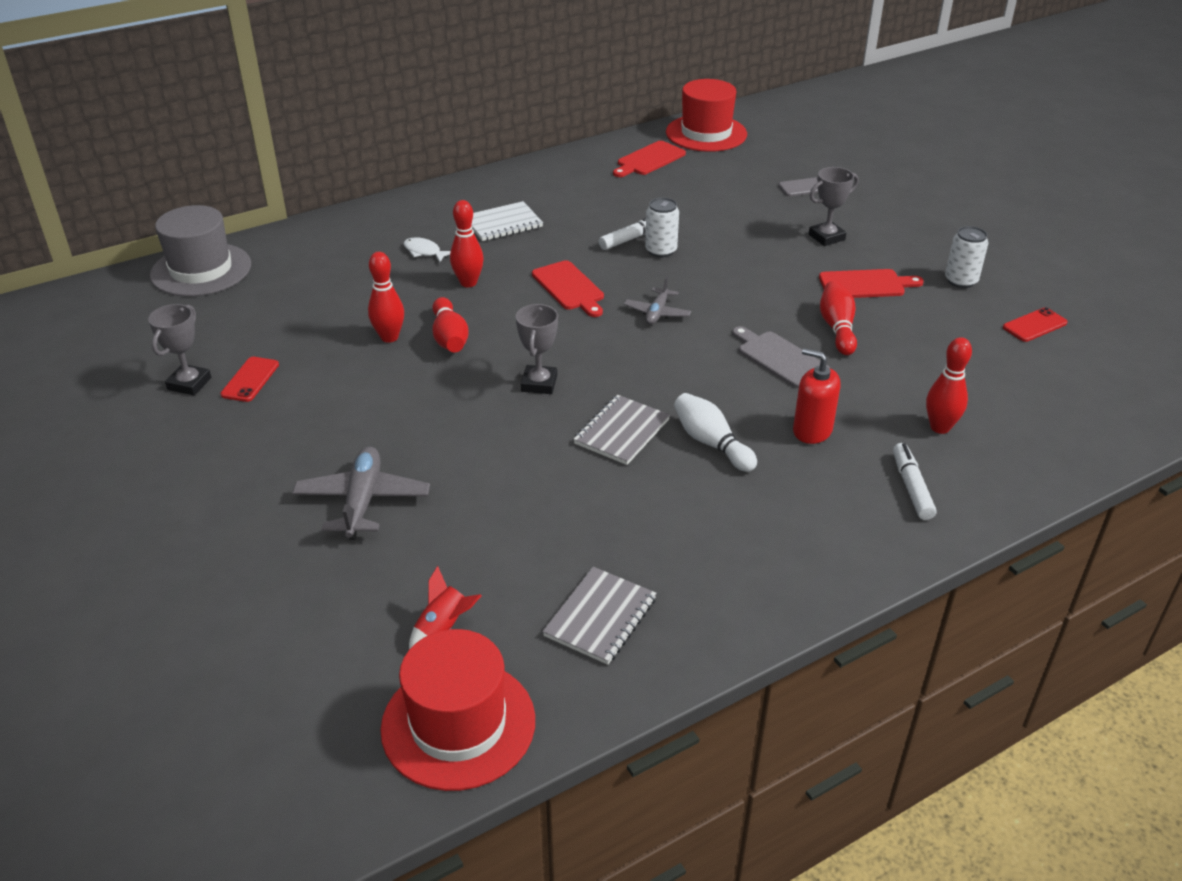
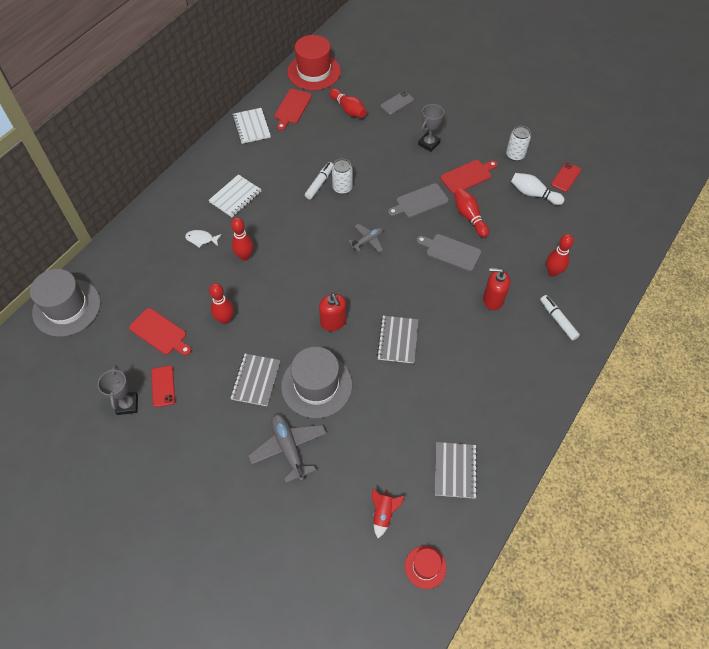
camera: 25 degrees left, 20 degrees up
(378, 412) = (256, 380): none -> grey notebook
(449, 338) = (261, 306): red bowling pin -> red bowling pin (348, 109)
(458, 724) = (425, 567): red hat -> red hat, size x0.51
(460, 444) = (316, 385): none -> grey hat
(539, 383) = (333, 322): grey trophy -> red soap dispenser
(569, 288) = (307, 238): red cutting board -> red cutting board (160, 333)
(579, 165) = (251, 127): none -> white notebook
(657, 313) = (367, 241): grey plane -> grey plane turned 120 degrees counterclockwise
(711, 443) = (447, 329): white bowling pin -> white bowling pin (533, 194)
(768, 293) = (420, 201): none -> grey cutting board

